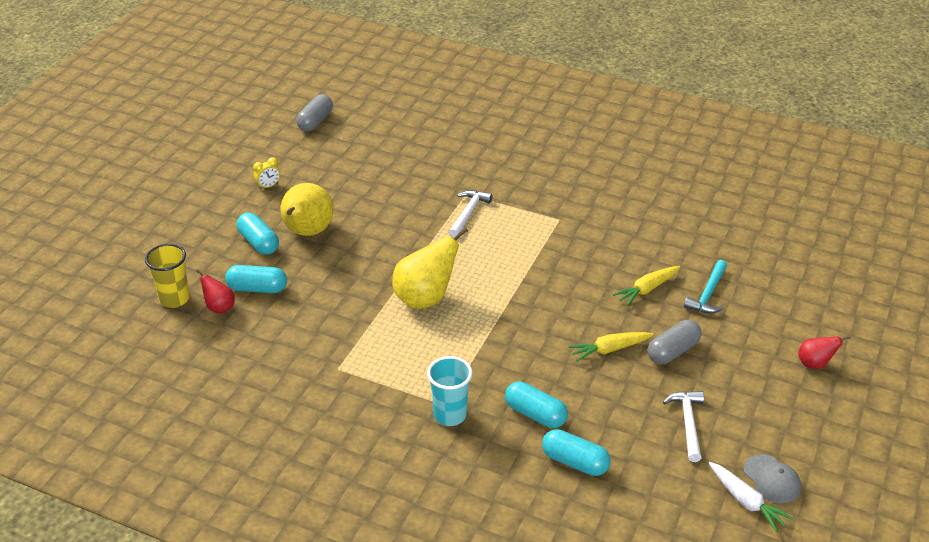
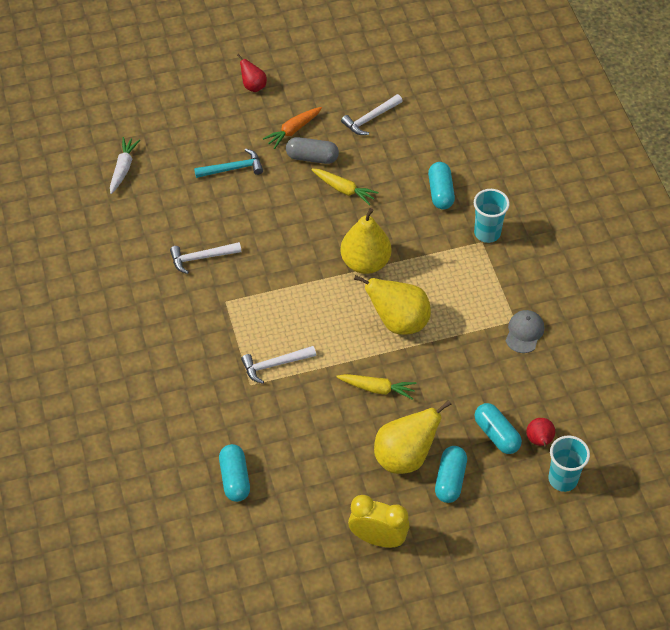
camera: 130 degrees left, 15 degrees up
(174, 299) = (563, 479): yellow cup -> turquoise cup
(268, 186) = (378, 538): yellow clock -> yellow clock, size x1.99
(315, 121) = (250, 587): grey capsule -> none
(509, 315) = (365, 262): none -> yellow pear
(575, 462) = (457, 152): turquoise capsule -> turquoise capsule (235, 478)
(619, 228) = (201, 258): none -> white hammer
(647, 289) = (260, 203): yellow carrot -> yellow carrot (377, 388)
(723, 358) = (293, 130): none -> orange carrot
(746, 501) = (405, 67): white carrot -> white carrot (123, 168)
(772, 479) = (376, 63): grey cap -> grey cap (524, 332)

